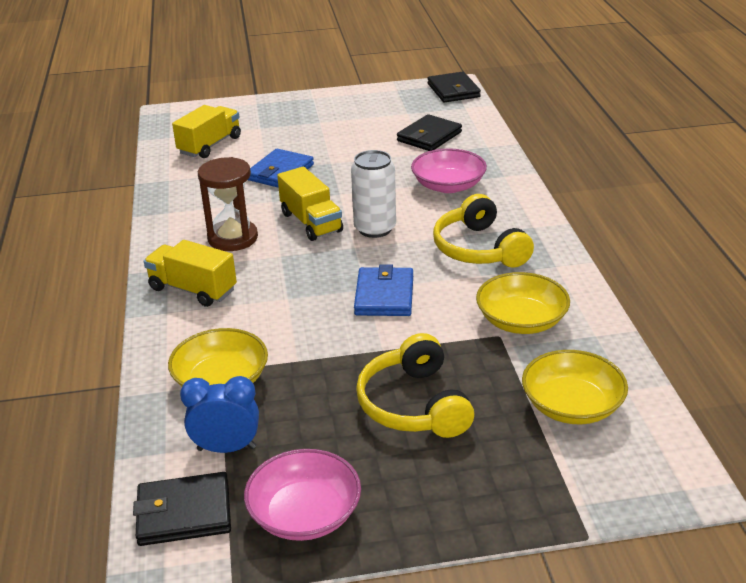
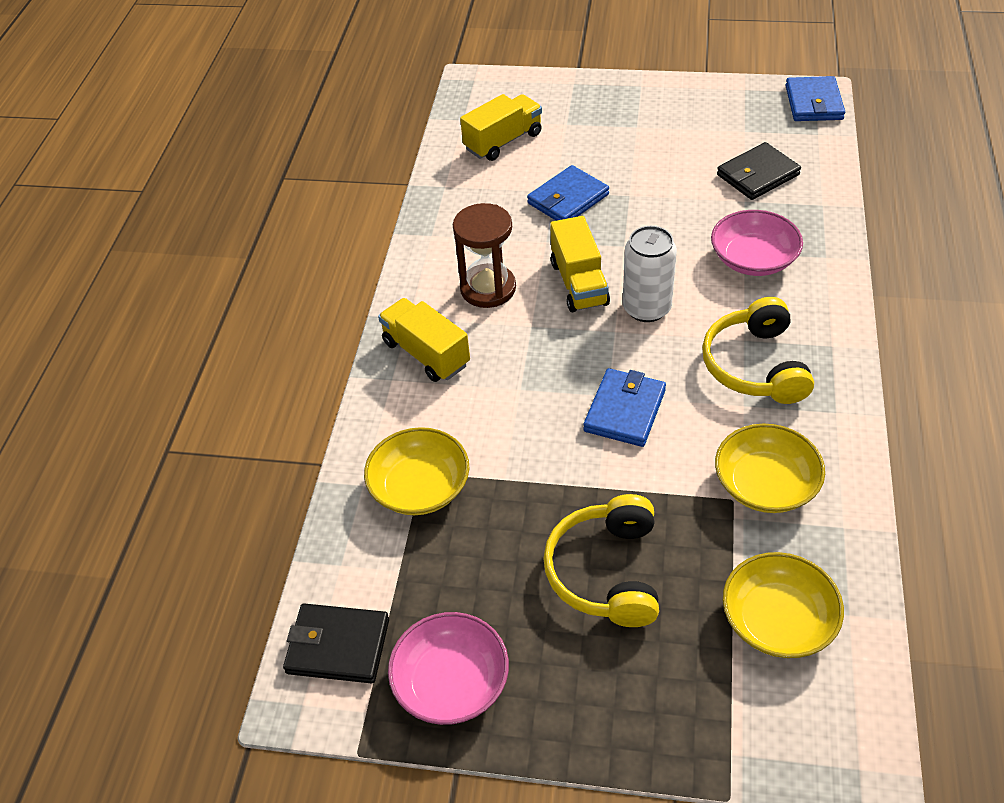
camera: 20 degrees right, 15 degrees up
(226, 448) = (400, 577): blue clock -> none
(453, 90) = (814, 103): black wallet -> blue wallet

